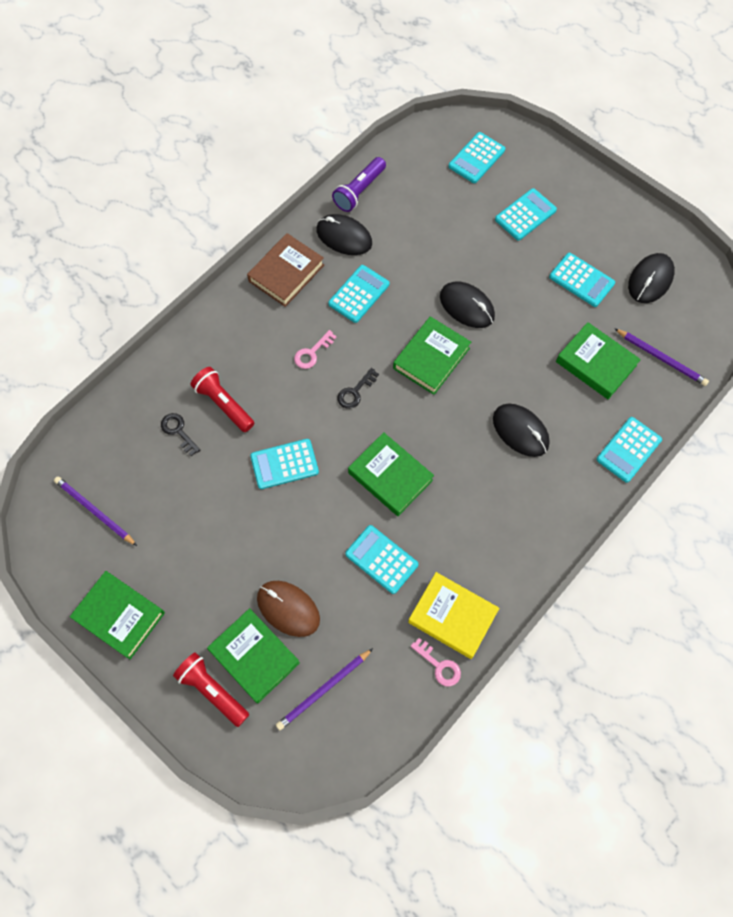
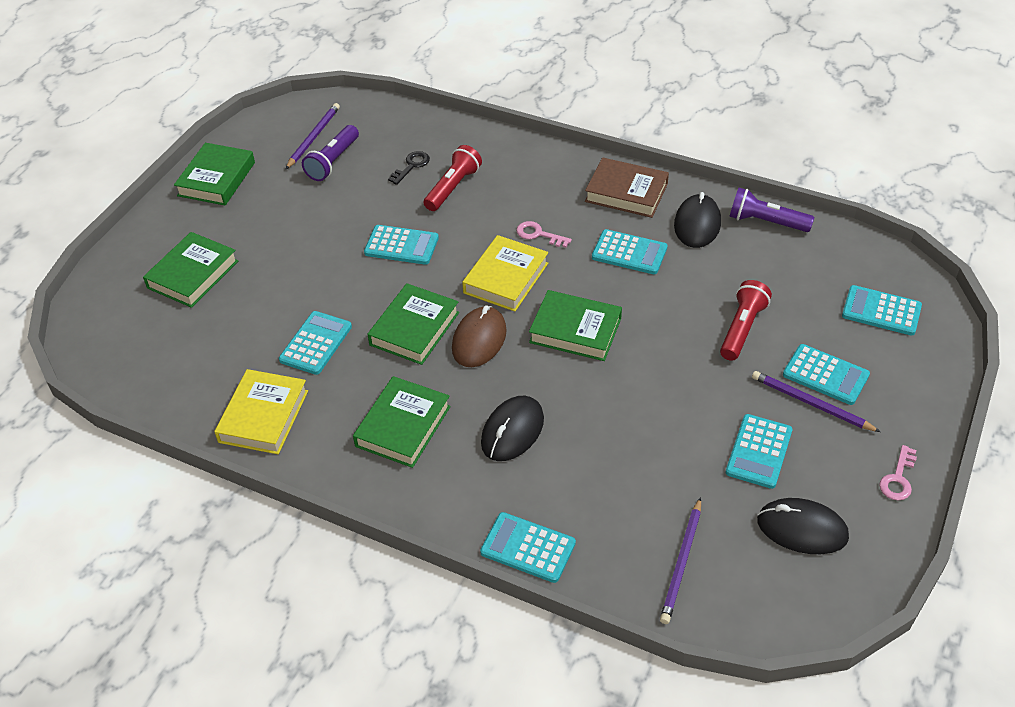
camera: 75 degrees right, 20 degrees down
(141, 500) = (333, 162): none -> purple flashlight
(212, 690) = (155, 255): red flashlight -> red flashlight (742, 329)
(284, 464) = (401, 245): turquoise calculator -> turquoise calculator turned 135 degrees clockwise
(288, 609) = (246, 286): brown mouse -> brown mouse (479, 339)
(323, 690) = (166, 331): purple pencil -> purple pencil (811, 403)
(355, 392) = (506, 278): black key -> yellow book
(439, 665) = (206, 416): pink key -> pink key (898, 478)
(467, 306) = (660, 347): black mouse -> none
(596, 363) = (639, 490): green book -> green book (403, 426)

